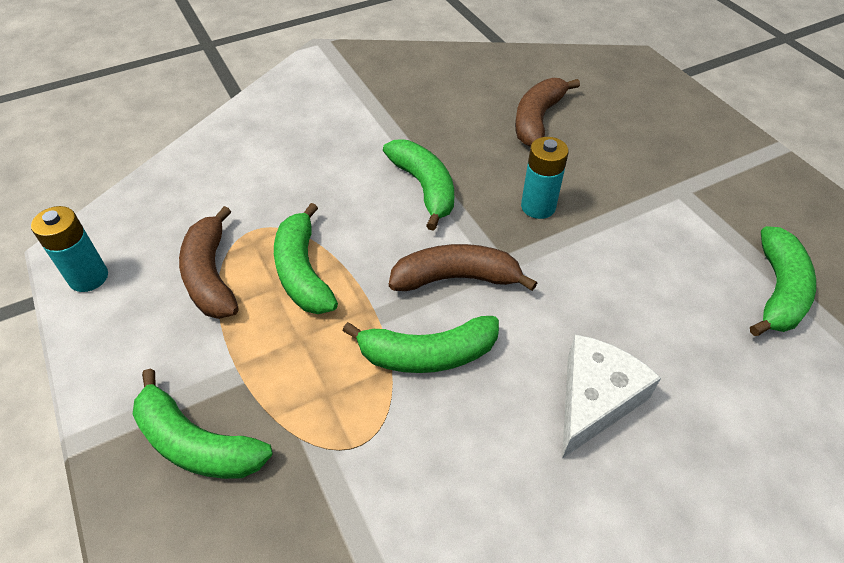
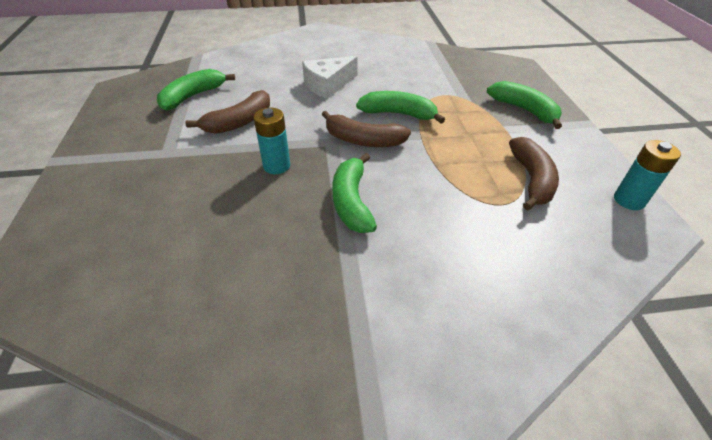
camera: 160 degrees left, 5 degrees down
(303, 272) = (464, 166): green banana -> none
(537, 120) = (202, 239): brown banana -> brown banana (239, 122)

